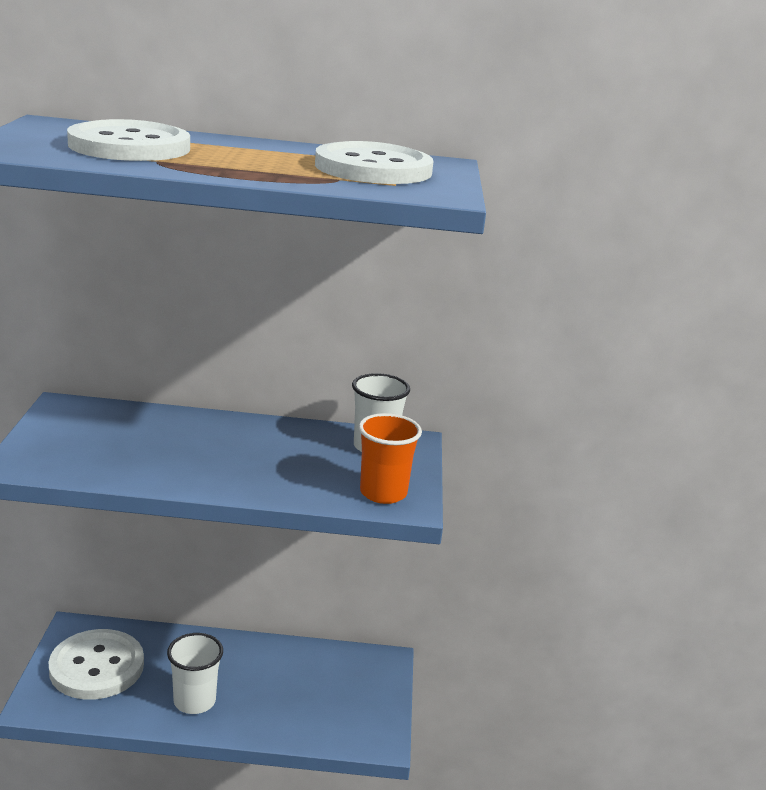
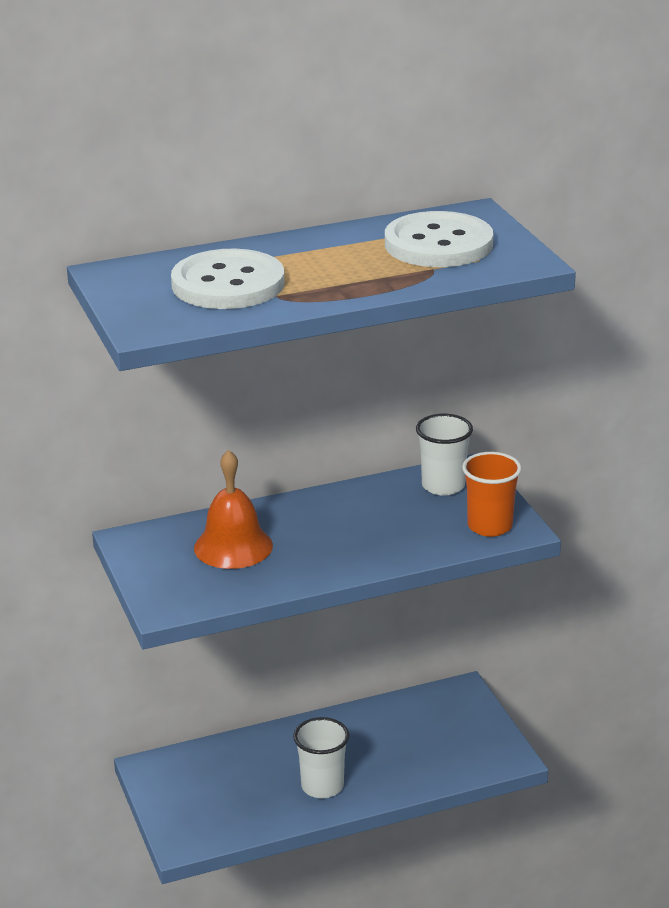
camera: 20 degrees left, 5 degrees up
(97, 667) = (205, 791): white button -> none
(136, 437) = (233, 546): none -> orange bell

